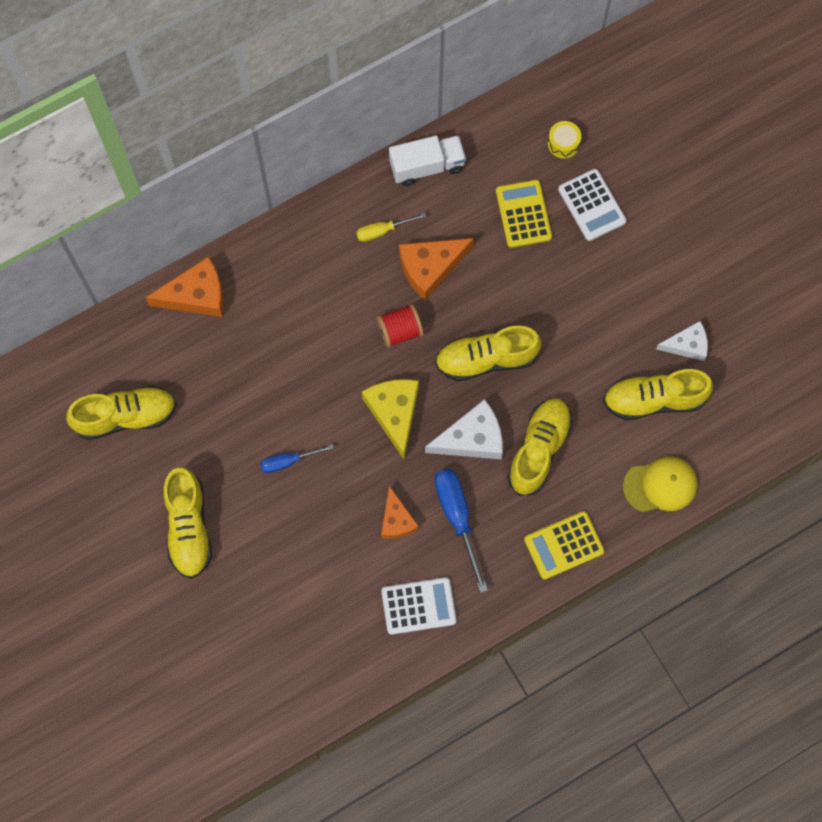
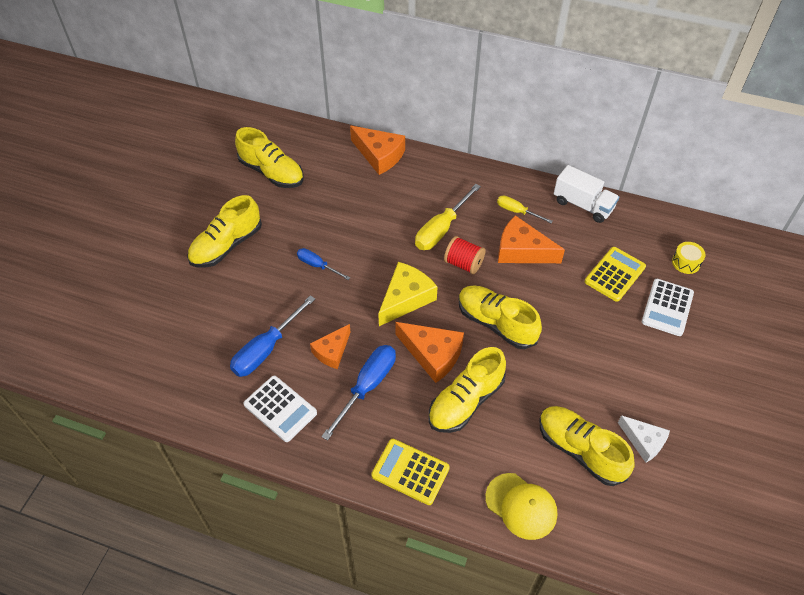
camera: 50 degrees right, 20 degrees down
(343, 316) = (441, 229): none -> yellow screwdriver
(346, 575) = (266, 349): none -> blue screwdriver
(472, 438) = (432, 355): white cheese -> orange cheese
(539, 449) = (466, 401): yellow shoe -> yellow shoe turned 150 degrees clockwise

